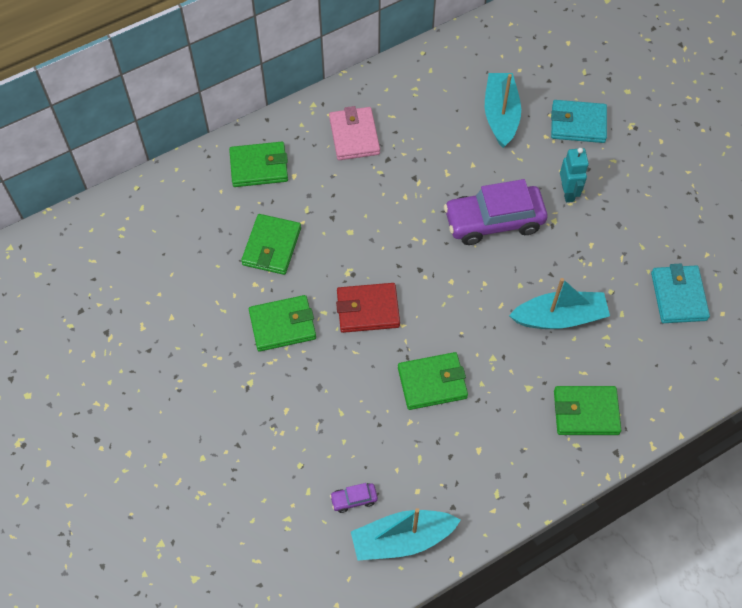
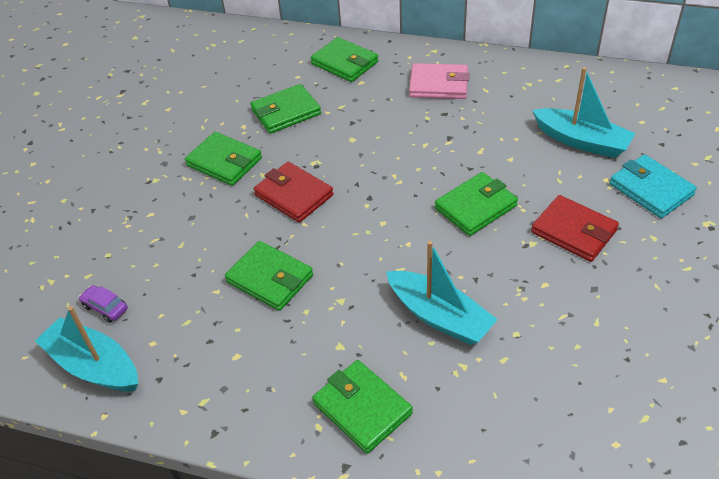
camera: 50 degrees right, 15 degrees down
(354, 136) = (438, 85): pink wallet -> pink wallet turned 60 degrees clockwise
(494, 221) = (476, 207): purple car -> green wallet
(500, 115) = (581, 141): turquoise boat -> turquoise boat turned 75 degrees clockwise
(568, 192) = (573, 231): turquoise robot -> red wallet
(678, 296) = (583, 391): turquoise wallet -> none

